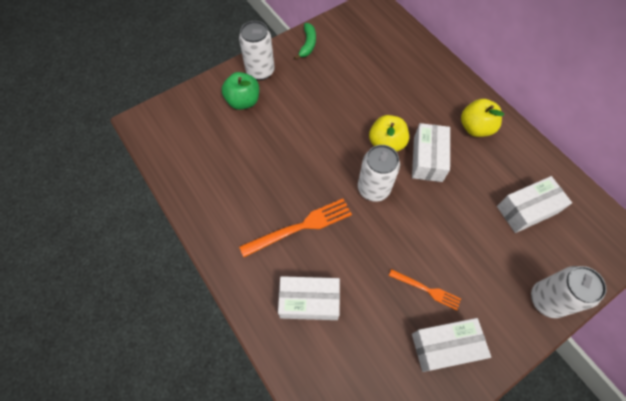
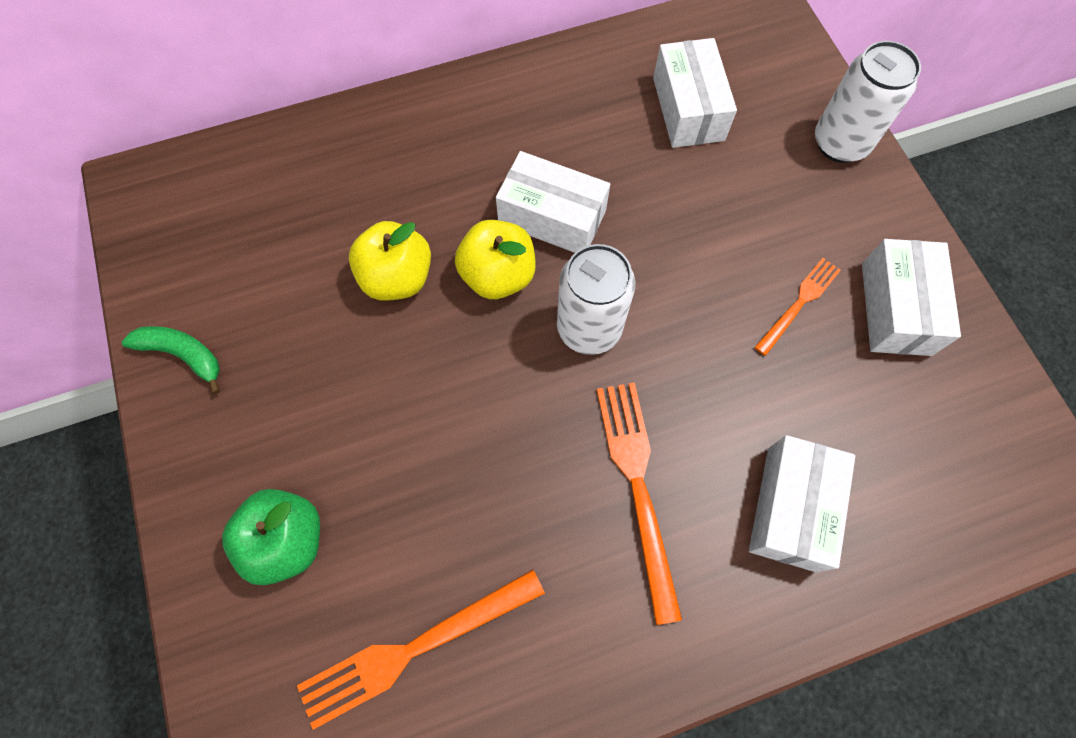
camera: 75 degrees left, 5 degrees up
(211, 156) = (414, 648): none -> orange fork
(260, 71) = (214, 481): white can -> none
(475, 128) = (511, 121): yellow apple -> yellow apple (397, 278)

